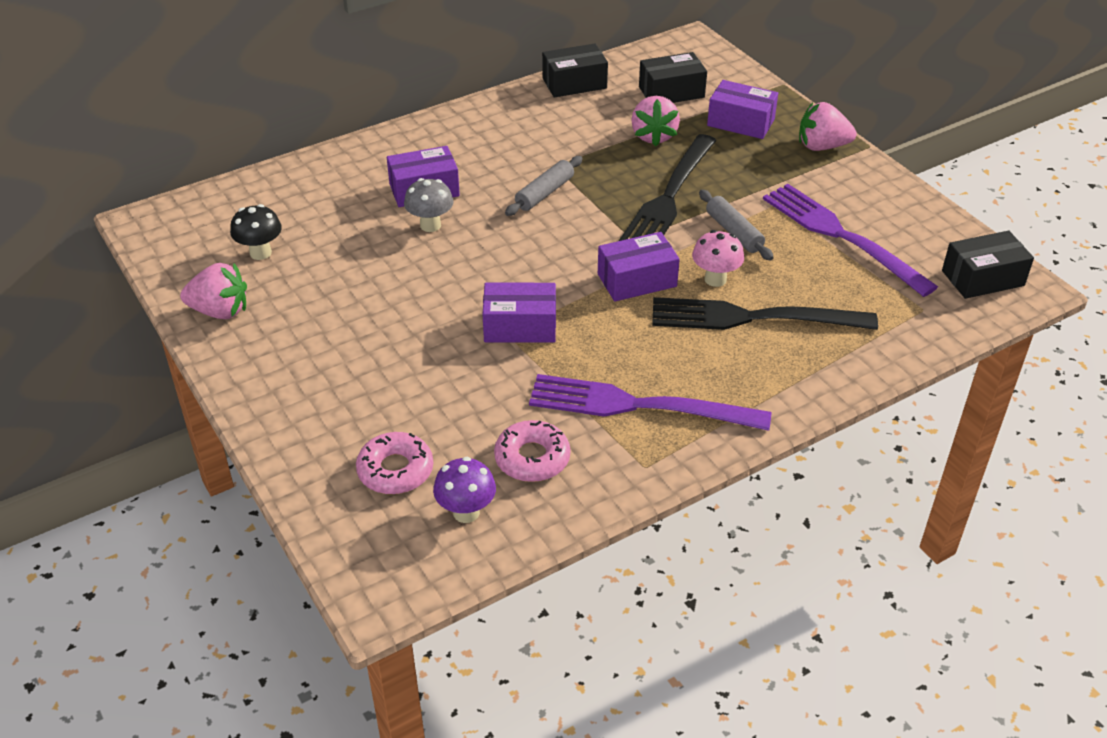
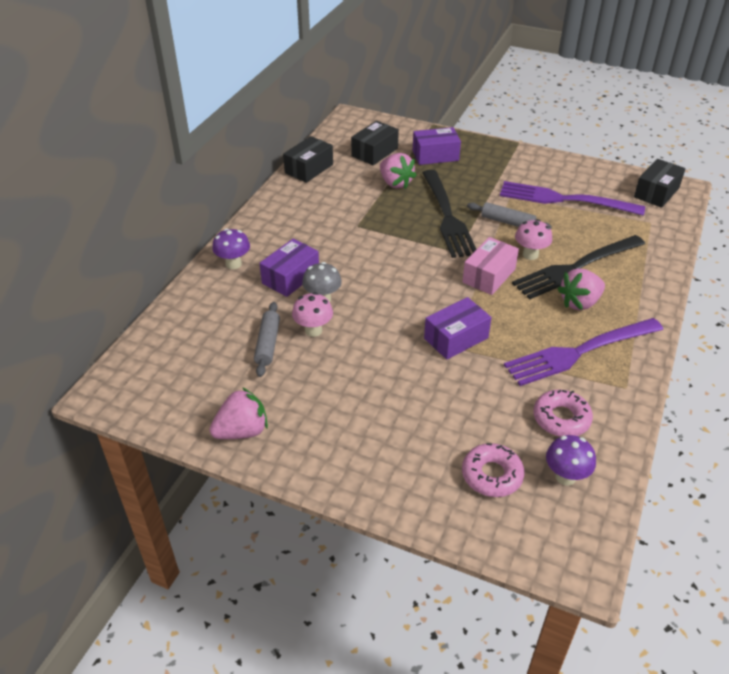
camera: 35 degrees left, 0 degrees up
(260, 253) = (223, 374): black mushroom -> none
(384, 153) = (233, 264): none -> purple mushroom
(386, 251) = (313, 330): none -> pink mushroom
(545, 193) = (371, 246): grey rolling pin -> grey rolling pin (268, 344)
(637, 280) = (489, 276): purple box -> pink box
(822, 146) = (495, 152): pink strawberry -> pink strawberry (579, 303)

